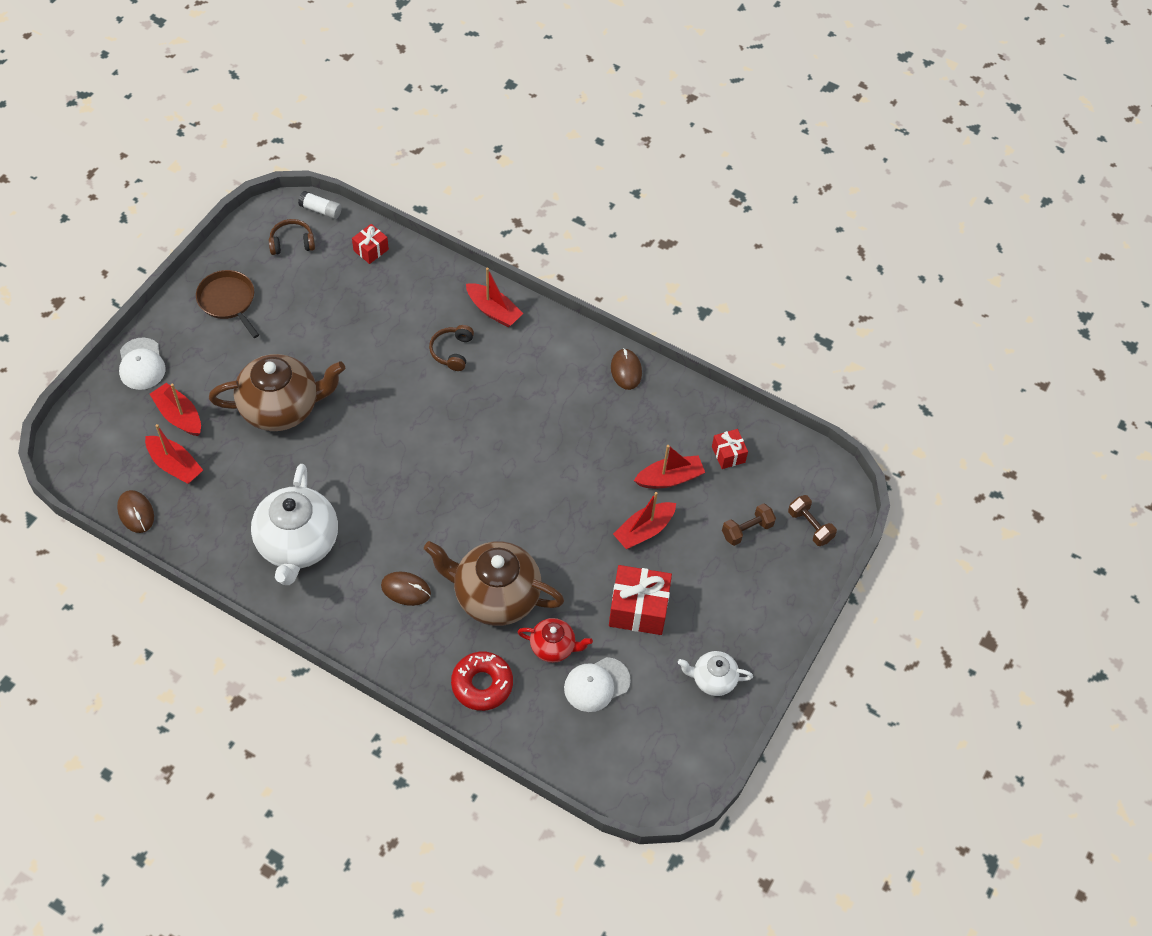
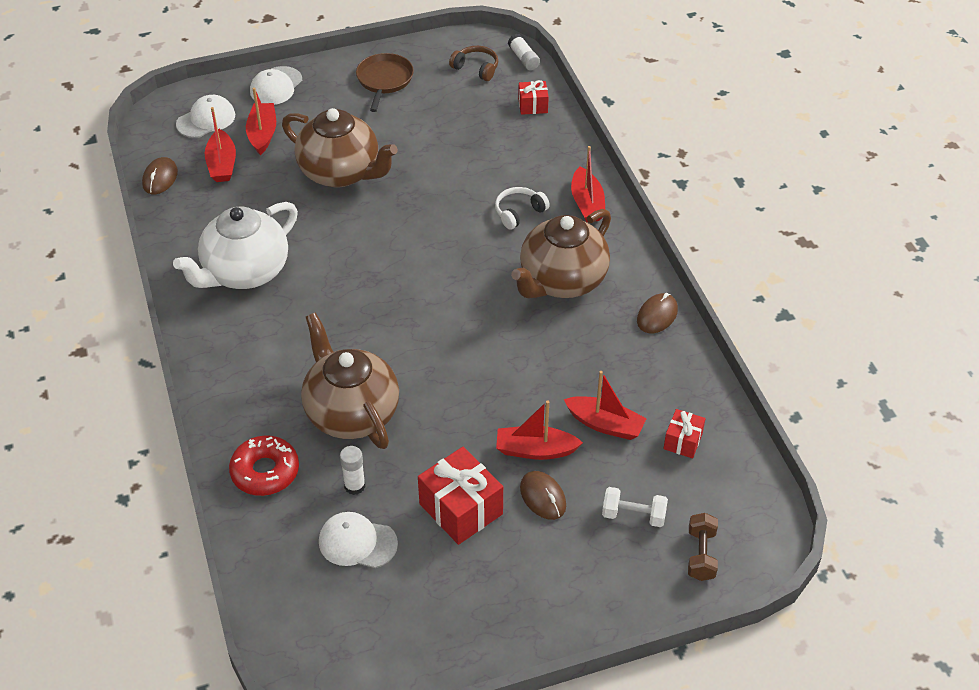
camera: 45 degrees right, 10 degrees down
(115, 434) = (206, 119): none -> white cap
(406, 589) = (287, 359): brown mouse -> brown mouse (543, 497)
(452, 351) = (519, 212): brown headphones -> white headphones
(537, 388) = (562, 281): none -> brown teapot
(553, 647) = (354, 486): red teapot -> white glue stick
(713, 679) = (464, 616): white teapot -> none
(747, 530) = (633, 515): brown dumbbell -> white dumbbell

